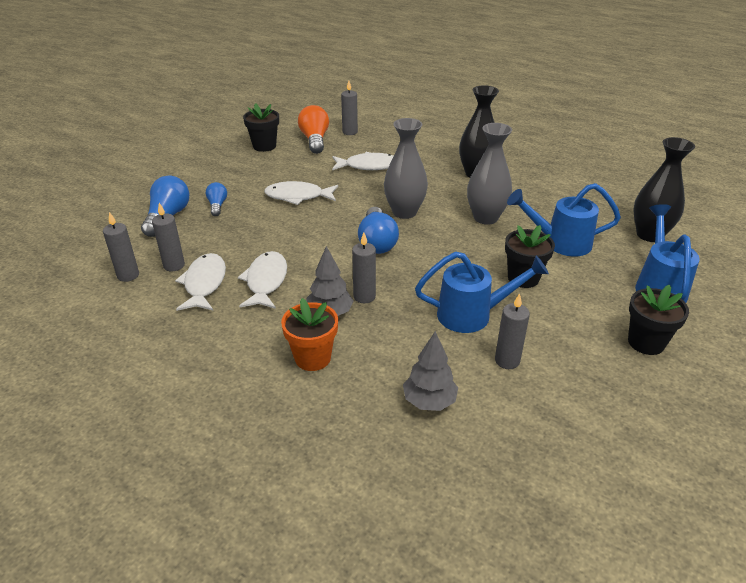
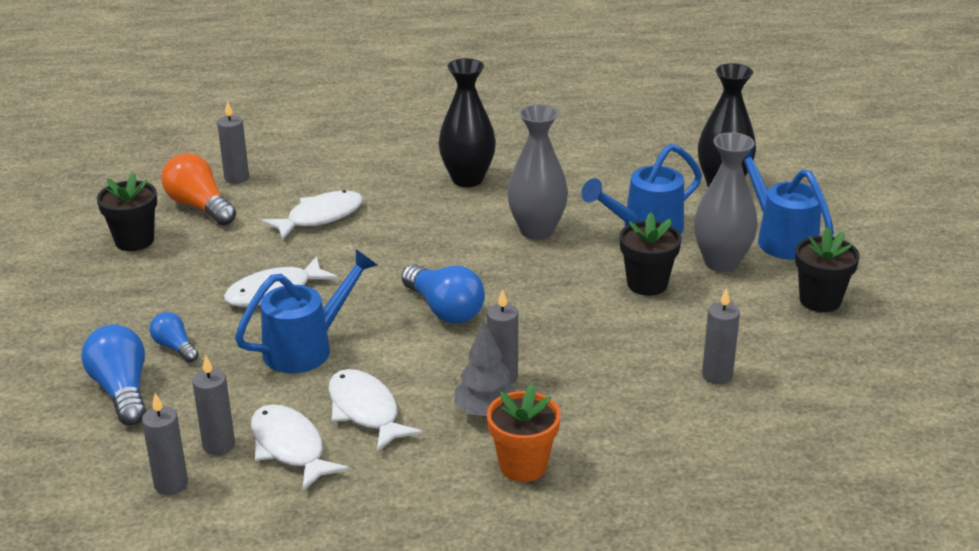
camera: 35 degrees left, 5 degrees down
(404, 212) = (435, 260): grey vase -> grey vase (721, 262)
(429, 401) = (686, 448): grey tree -> none
(472, 315) = (637, 345): blue watering can -> blue watering can (307, 348)

